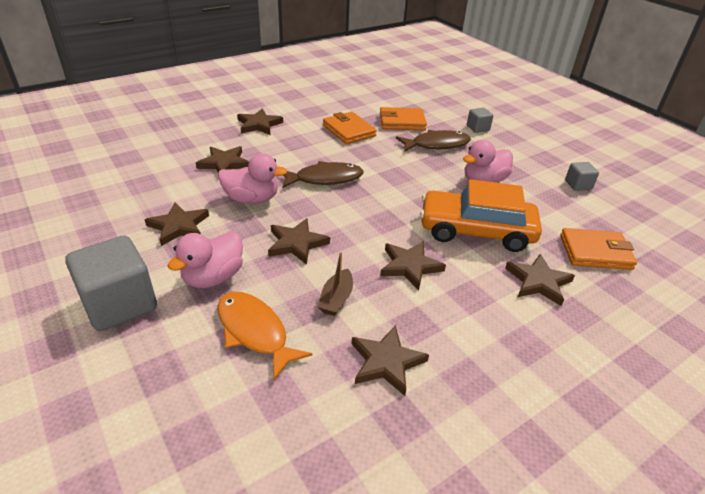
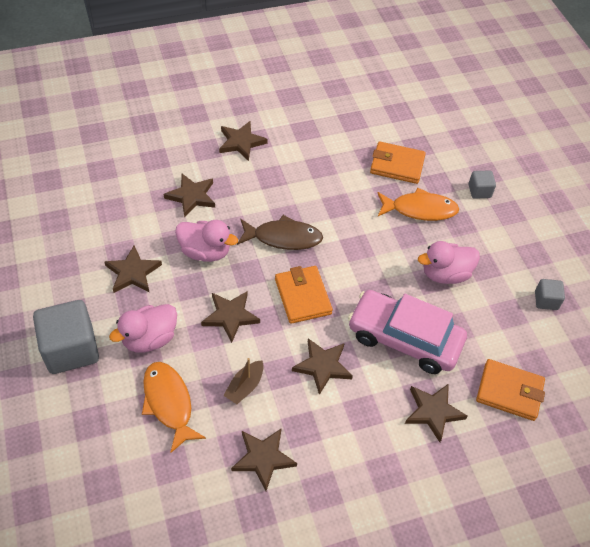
camera: 15 degrees right, 15 degrees up
(349, 131) = (333, 169): orange wallet -> orange wallet (303, 296)
(436, 145) = (419, 209): brown fish -> orange fish
(476, 231) = (404, 338): orange car -> pink car

